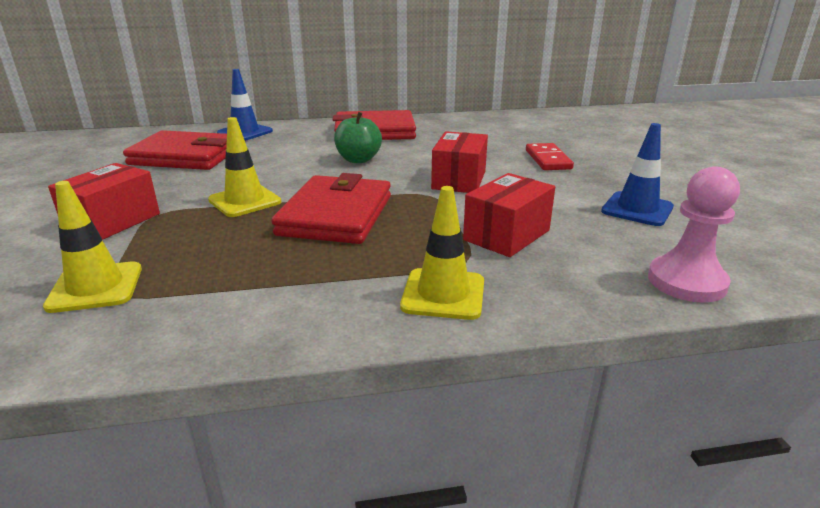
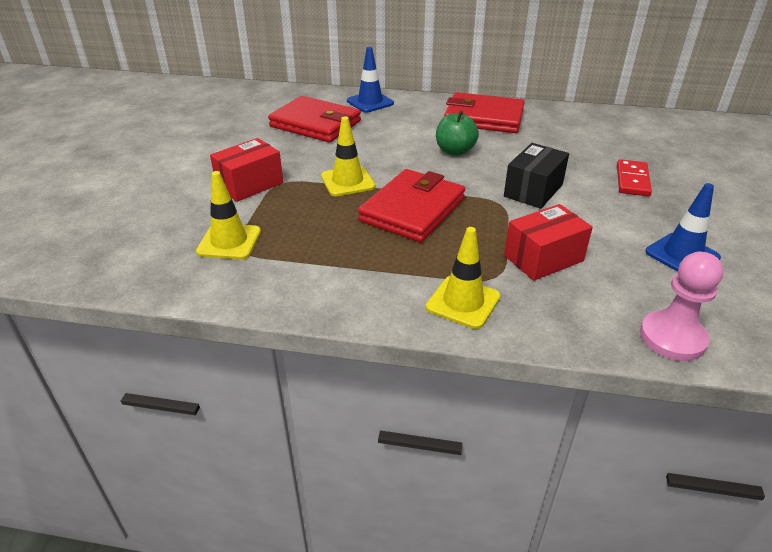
camera: 20 degrees right, 10 degrees up
(459, 180) = (533, 190): red box -> black box

